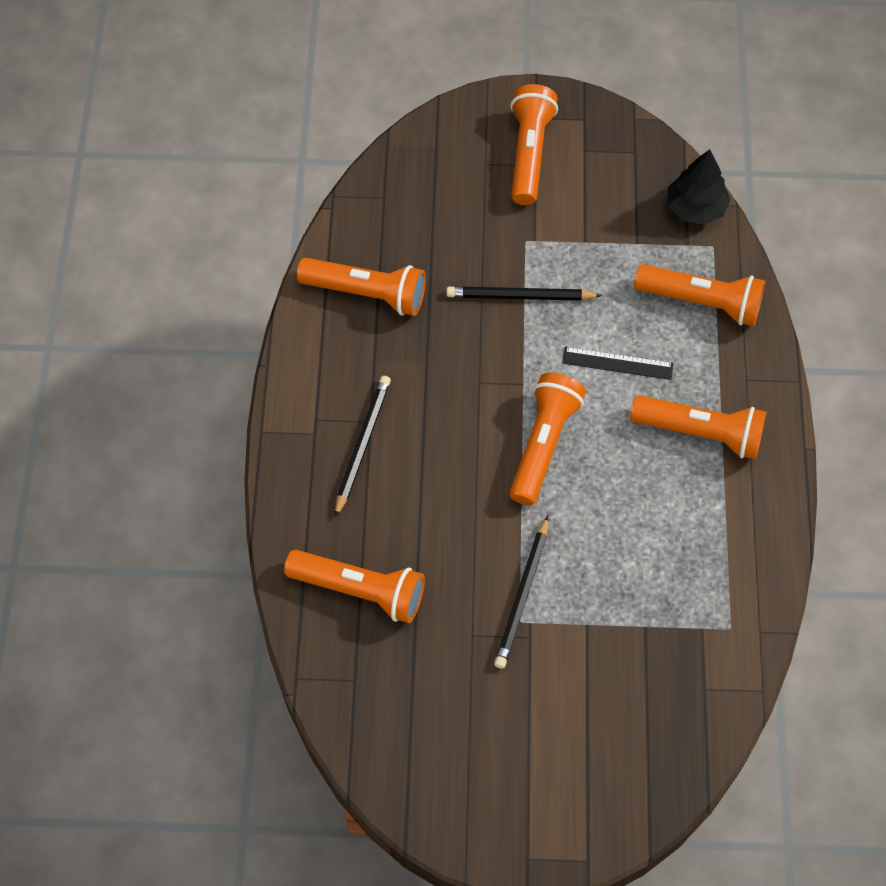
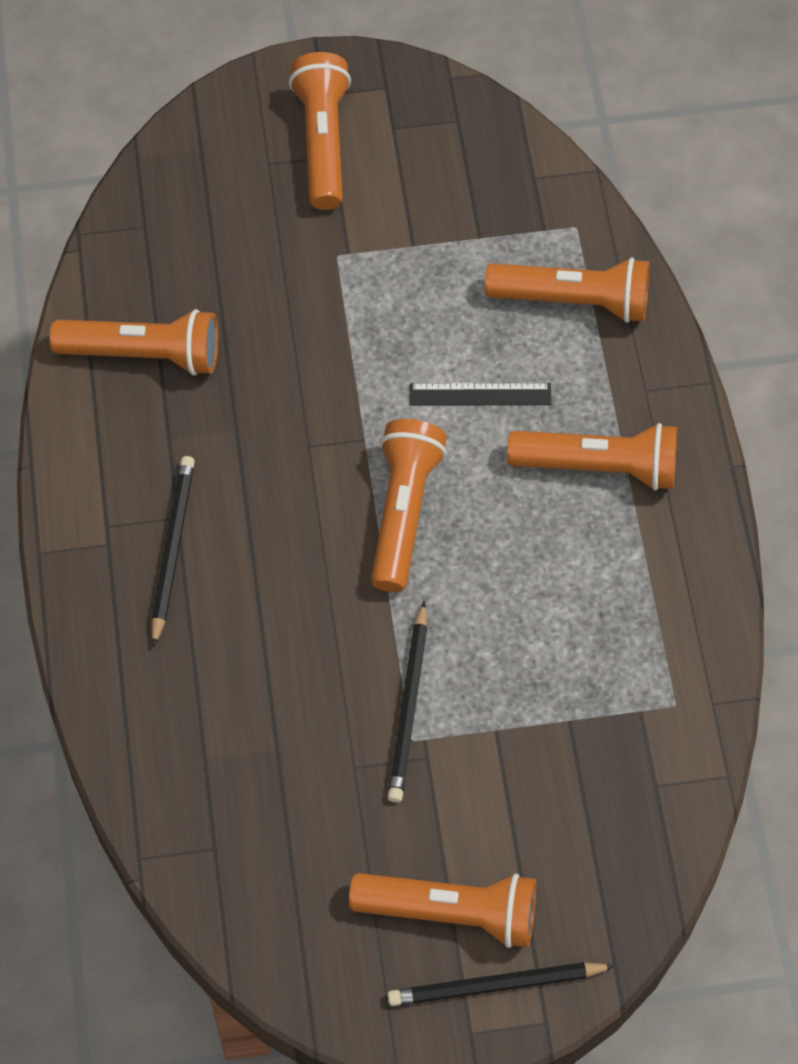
camera: 10 degrees left, 0 degrees up
(360, 590) = (201, 734): orange flashlight -> orange flashlight (451, 912)
(520, 296) = (342, 328): black pencil -> black pencil (496, 986)
(695, 208) = (546, 181): black tree -> none

